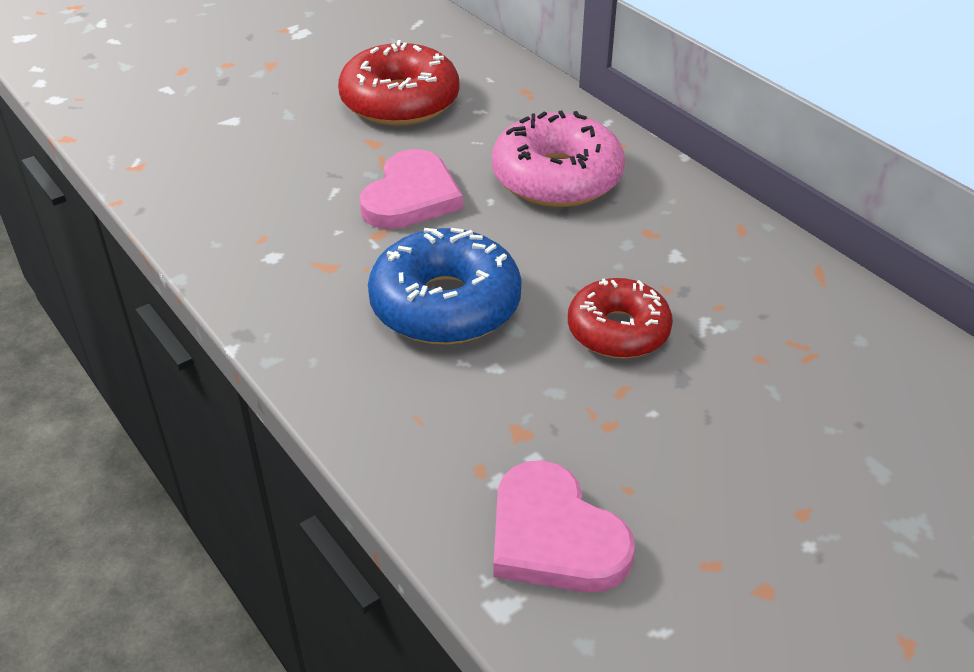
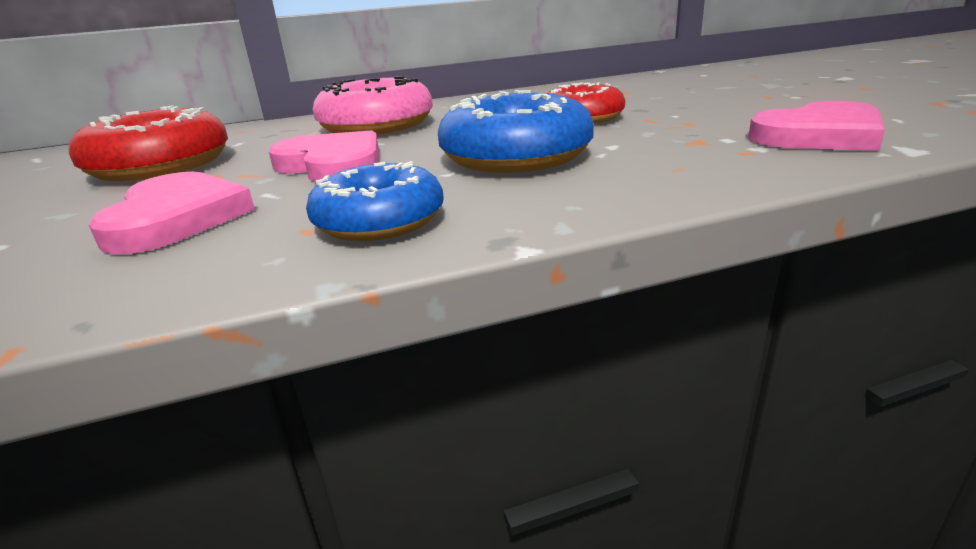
camera: 70 degrees left, 15 degrees down
(277, 267) = (379, 221): none -> blue donut
(280, 170) = (176, 218): none -> pink heart

